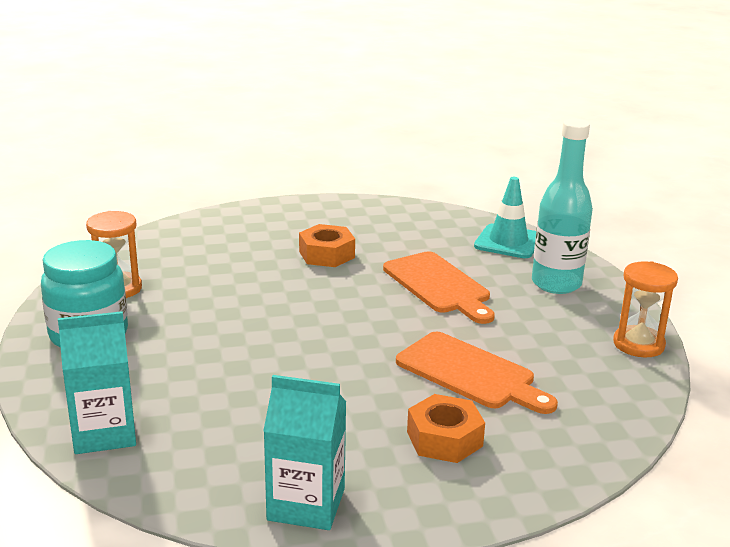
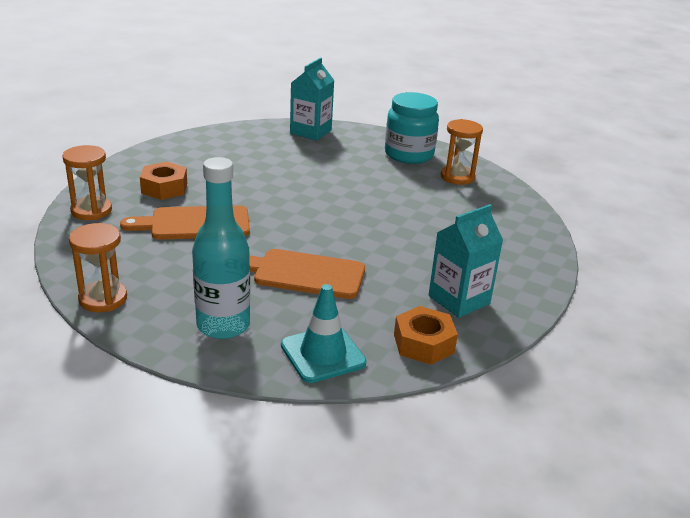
camera: 130 degrees right, 5 degrees up
(306, 504) = (189, 145): turquoise carton -> turquoise carton (459, 300)
(326, 254) = (417, 257): orange nut -> orange nut (423, 343)
(571, 449) = (91, 211): none -> orange hourglass

